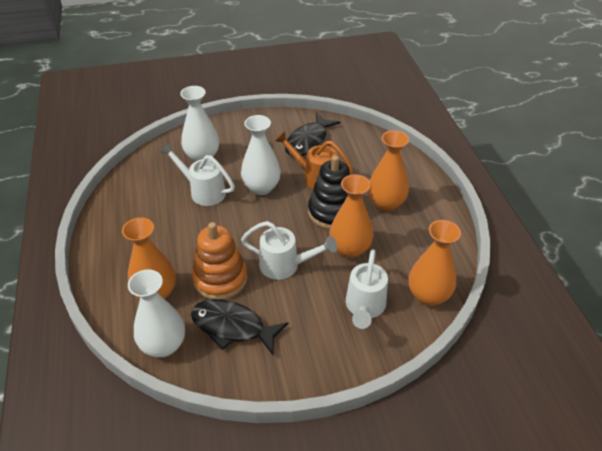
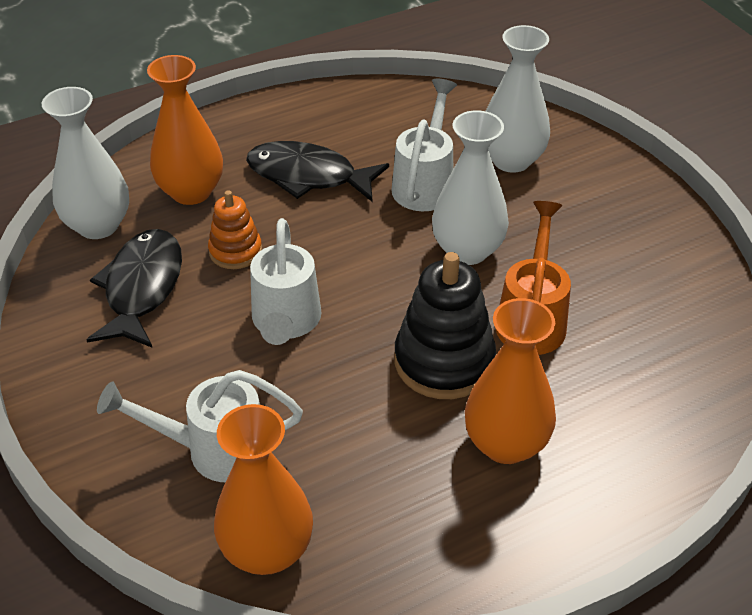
camera: 75 degrees right, 0 degrees up
(220, 279) = (235, 251): orange stacking toy -> orange stacking toy, size x0.58
(308, 141) = (635, 288): black fish -> black fish (308, 176)
(350, 249) = (354, 405): orange vase -> none

